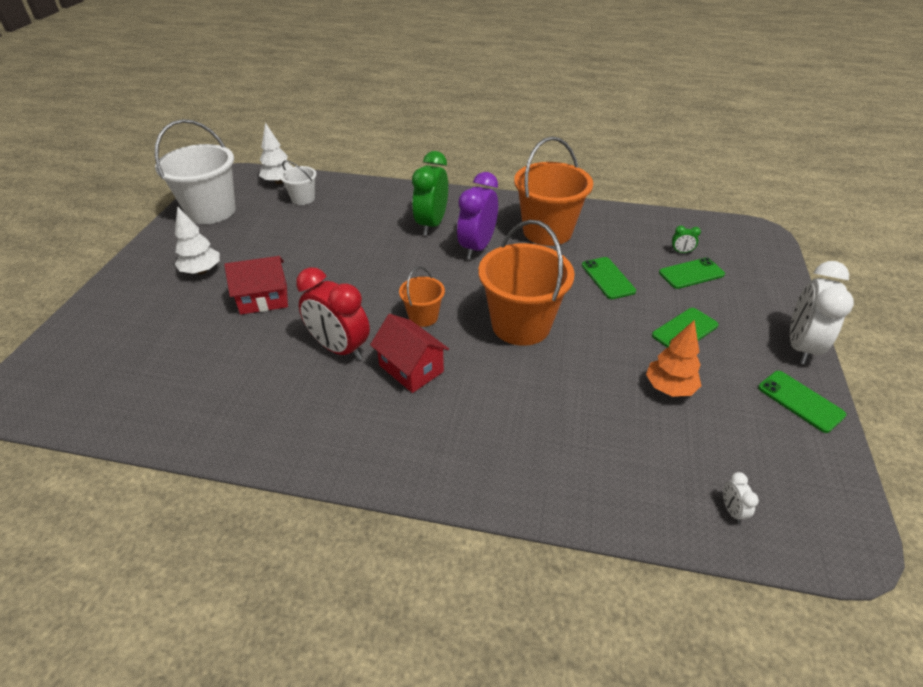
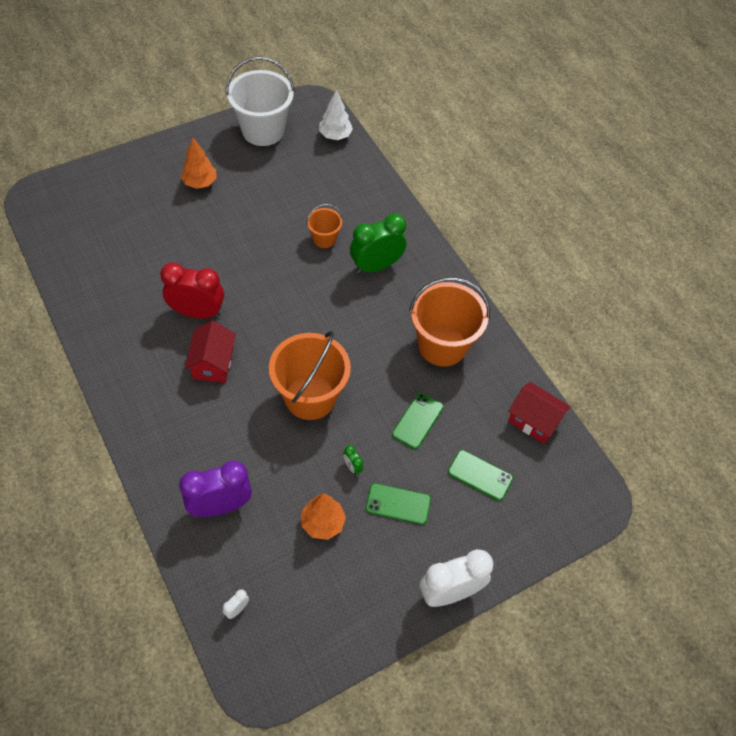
camera: 45 degrees right, 15 degrees up
(201, 271) = (200, 183): white tree -> orange tree
(264, 299) = (204, 237): red house -> red house (534, 420)
(303, 199) = (329, 167): white bucket -> none
(339, 348) = (197, 312): red clock -> red clock turned 105 degrees clockwise
(423, 316) = (267, 335): orange bucket -> orange bucket (324, 239)
(477, 247) = (375, 314): purple clock -> purple clock (220, 506)
(681, 252) = (505, 454): green clock -> green clock (352, 467)
(800, 401) = (380, 614): green phone -> none

